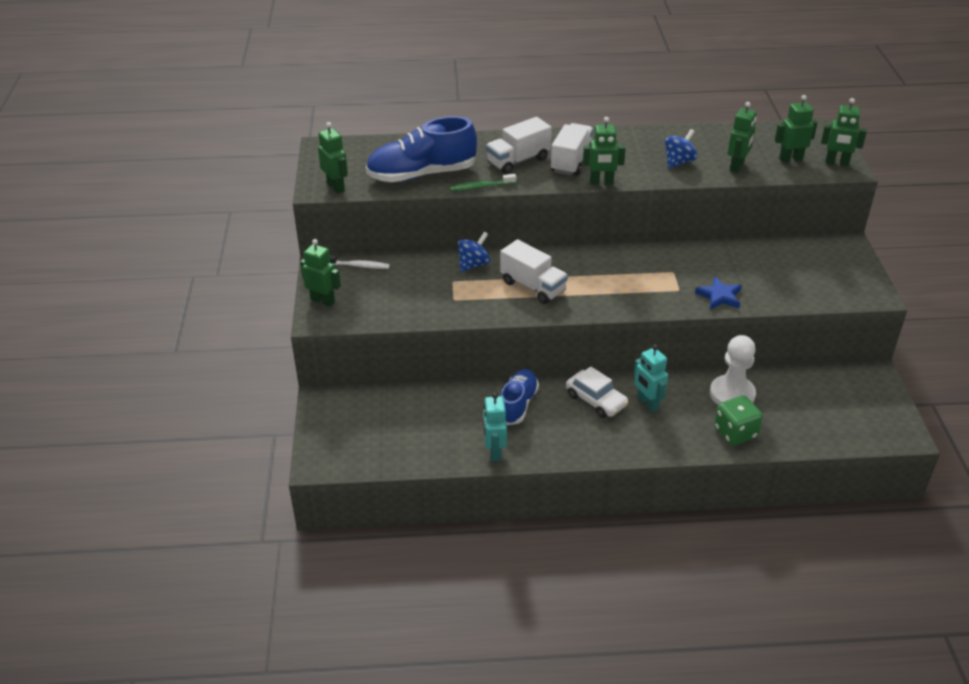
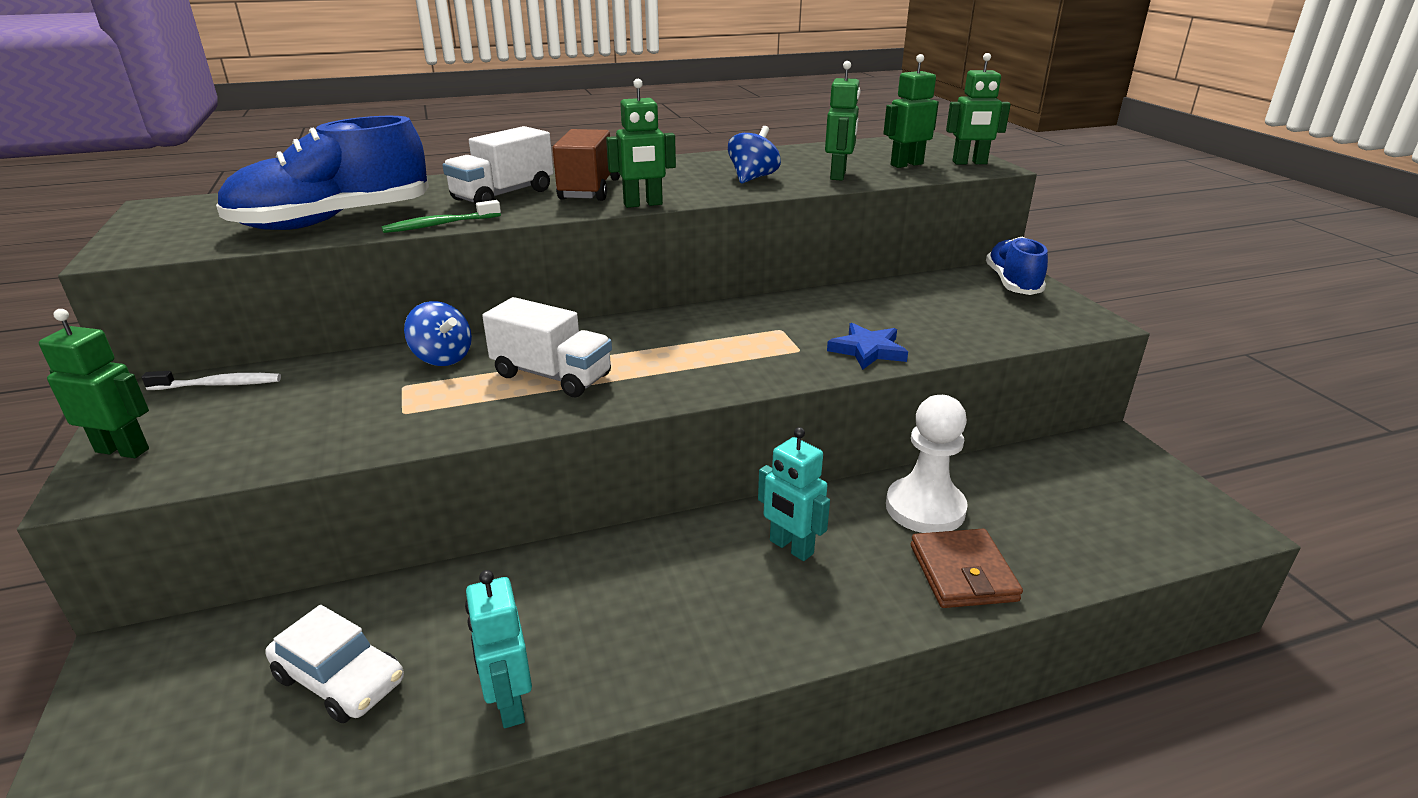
camera: 15 degrees left, 10 degrees down
(336, 187) = (161, 247): green robot -> none
(473, 264) = (442, 358): blue spinning top -> blue spinning top turned 105 degrees clockwise
(518, 404) = (550, 592): blue shoe -> blue shoe (1012, 283)
(571, 162) = (590, 189): white truck -> brown truck
(596, 400) = (698, 558): white car -> white car (340, 679)
(735, 433) = (963, 573): green dice -> brown wallet

